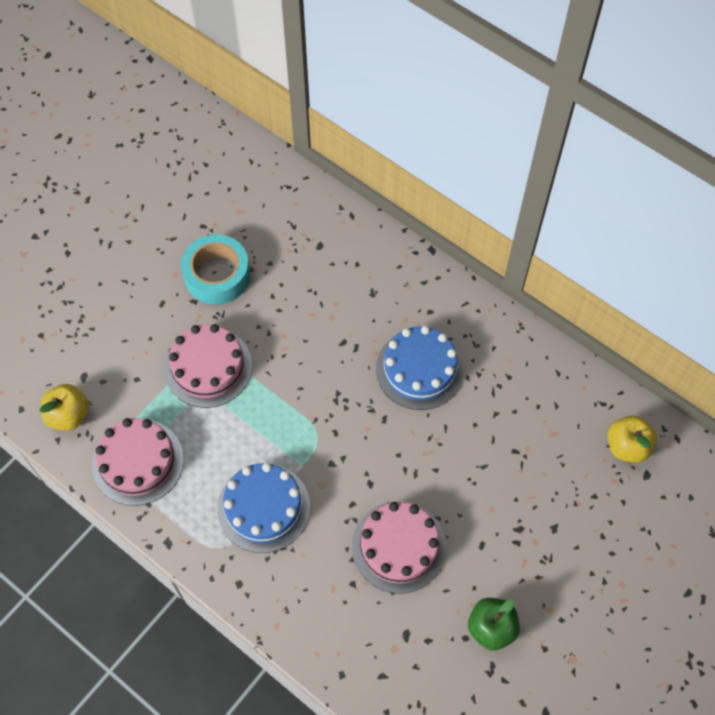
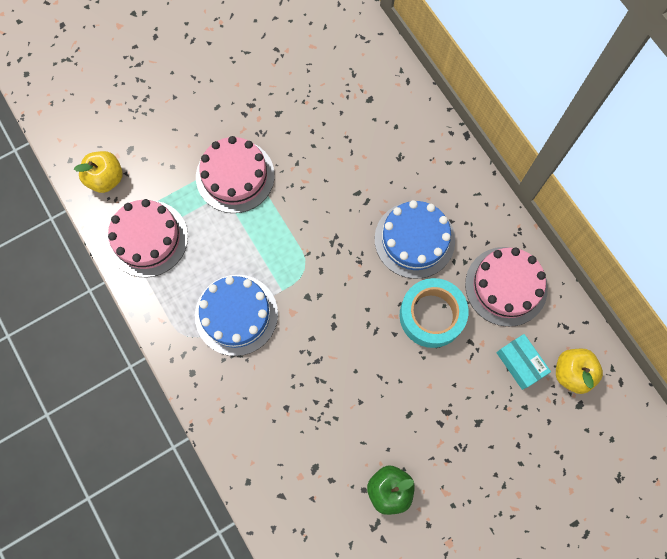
camera: 20 degrees right, 10 degrees up
(217, 275) = (272, 97): turquoise tape -> turquoise tape (431, 315)
(399, 546) = (337, 390): pink cake -> pink cake (506, 286)
(572, 455) = (520, 363): none -> turquoise box

